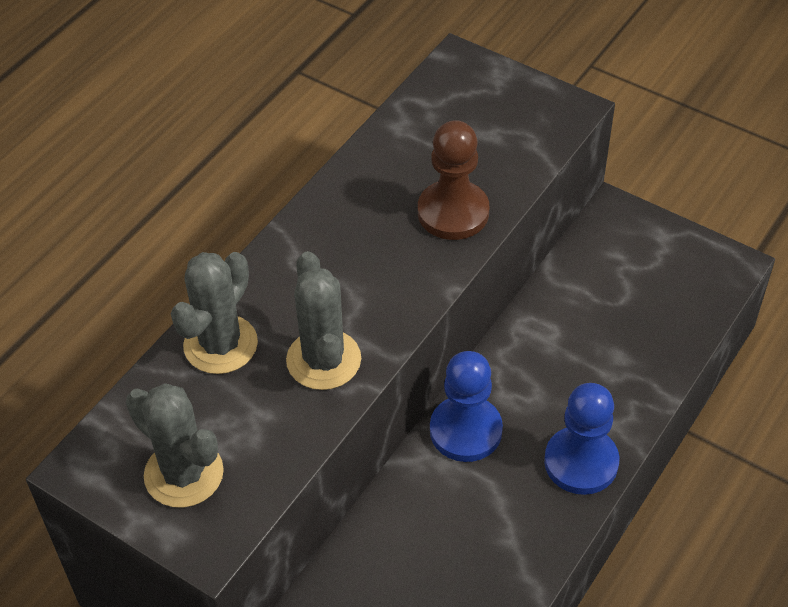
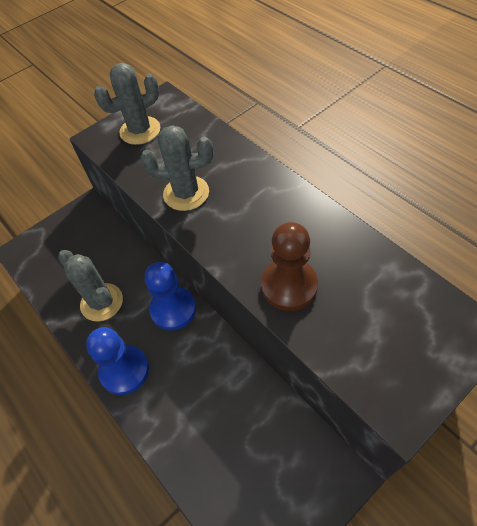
camera: 110 degrees right, 5 degrees up
(220, 344) = (216, 150): grey cactus -> grey cactus (102, 302)

